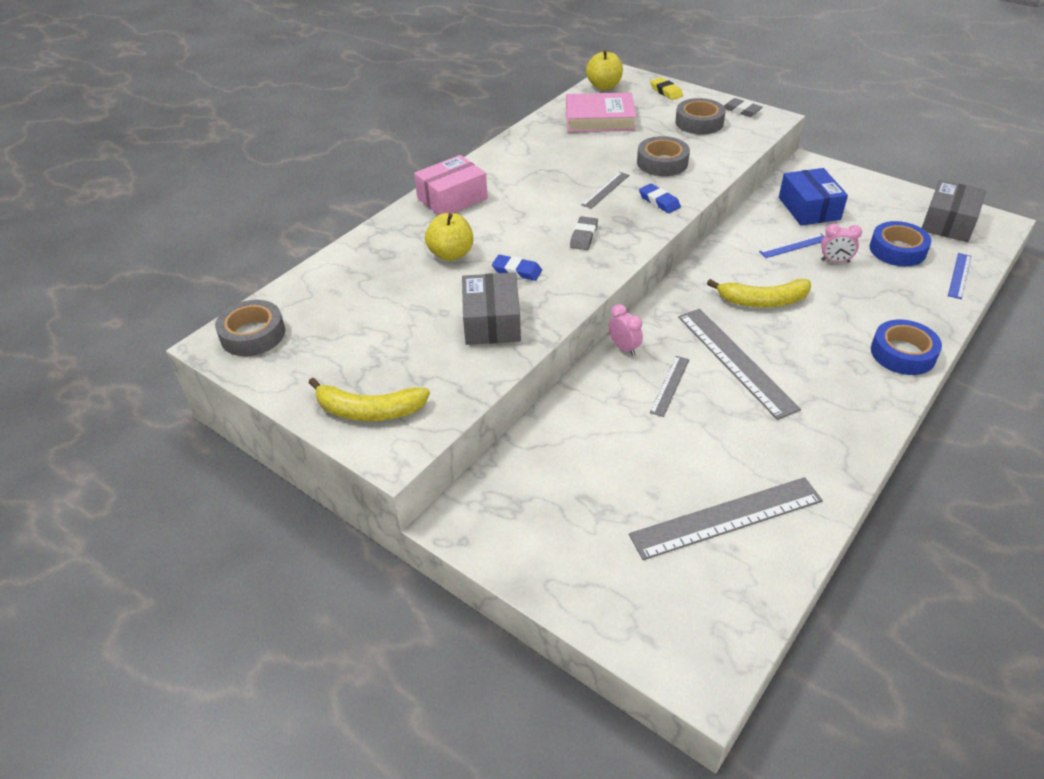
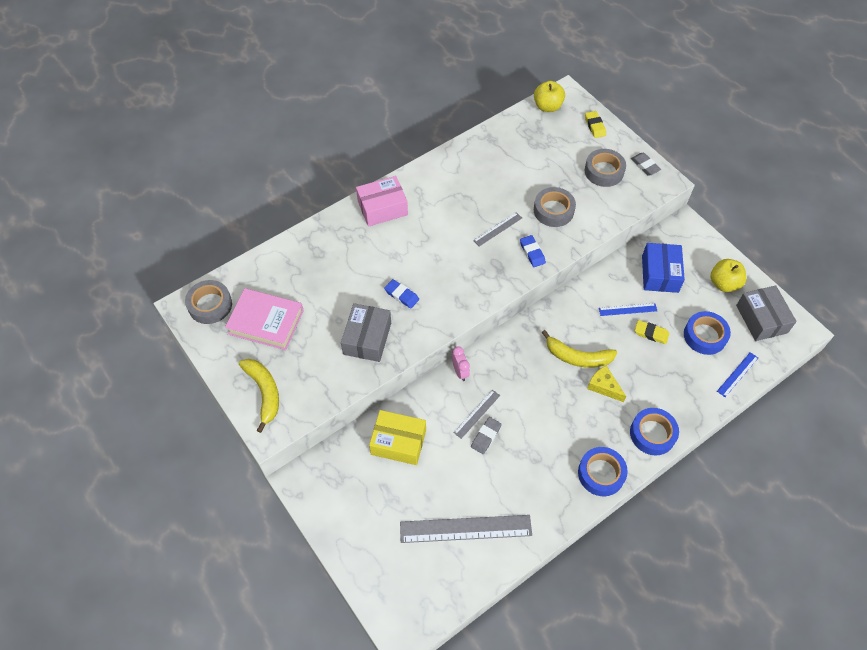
camera: 15 degrees right, 15 degrees up
(369, 410) = (264, 392): yellow banana -> yellow banana turned 135 degrees counterclockwise
(451, 254) = (362, 266): yellow apple -> yellow apple (724, 283)
(579, 441) = (398, 442): none -> yellow box
(584, 236) = (462, 274): grey eraser -> grey eraser (486, 436)
(599, 119) = (527, 146): pink book -> pink book (266, 322)
(735, 361) = (531, 406): grey ruler -> none
(813, 321) = (603, 386): none -> yellow cheese
(835, 261) = (651, 333): pink clock -> yellow eraser
(867, 409) = (601, 473): none -> blue tape
(948, 223) = (761, 319): grey box -> grey box turned 60 degrees counterclockwise

